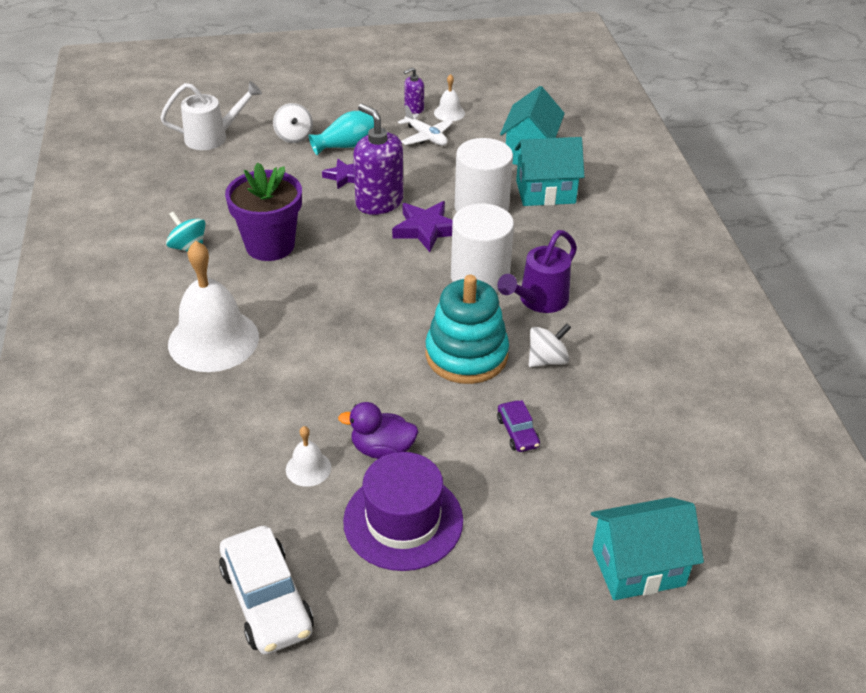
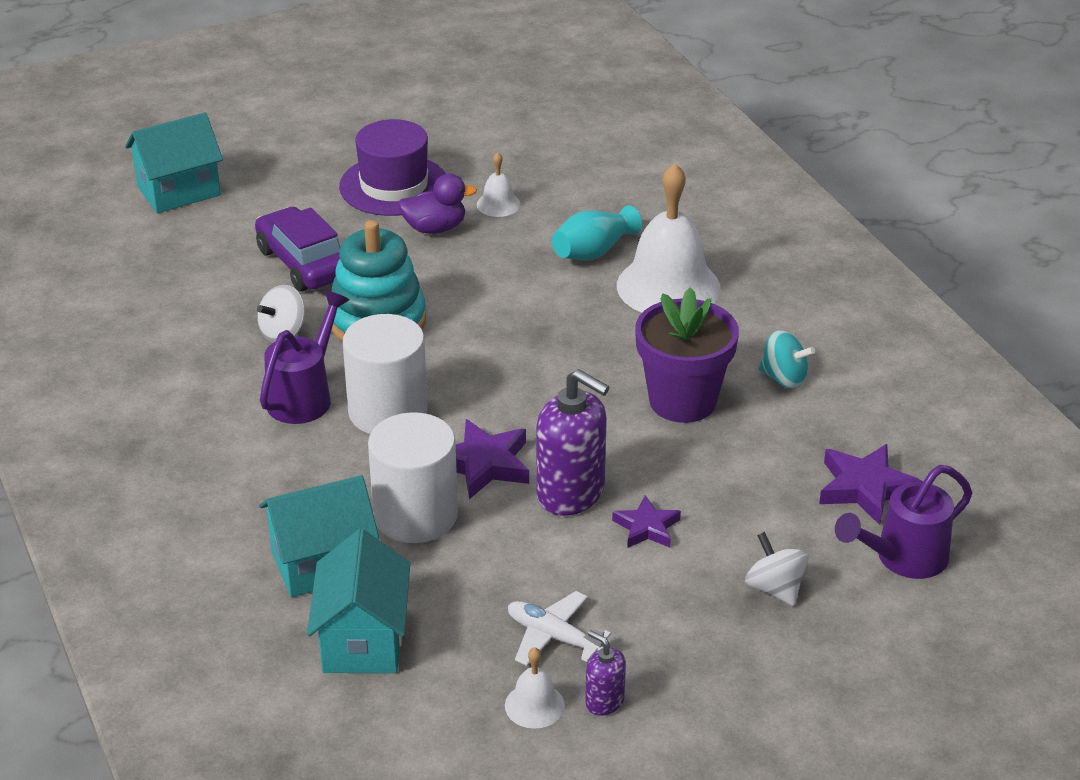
camera: 165 degrees right, 5 degrees down
(199, 173) = (865, 488): none -> purple star
(212, 137) = (904, 558): white watering can -> purple watering can
(266, 600) = (484, 127): white car -> none
(348, 145) = (676, 589): turquoise vase -> turquoise vase (593, 252)
(414, 108) = (604, 701): purple soap dispenser -> purple soap dispenser turned 90 degrees counterclockwise
(517, 432) = (303, 263): purple car -> purple car, size x1.93

